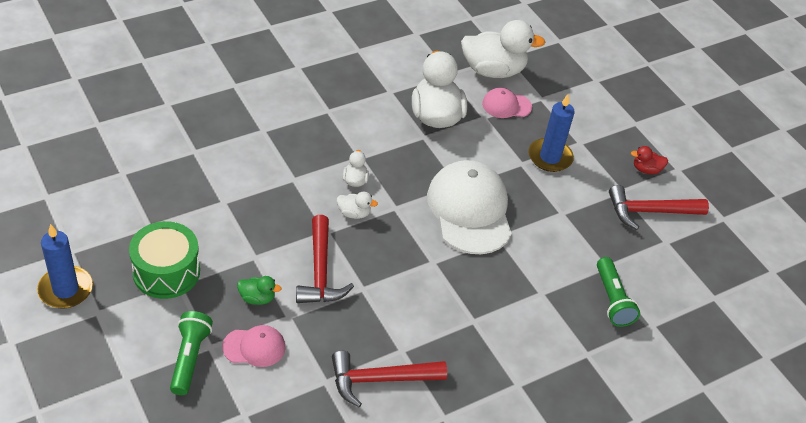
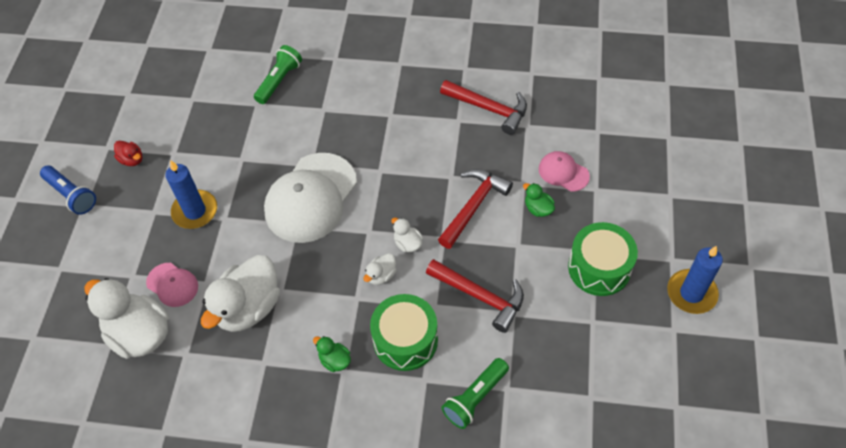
camera: 135 degrees left, 10 degrees up
(189, 358) = (616, 187): green flashlight -> green flashlight (475, 398)
(298, 147) = (405, 340): none -> green drum
(340, 113) = (335, 360): none -> green duck
(649, 211) = (174, 126): red hammer -> red hammer (480, 297)
(654, 125) = (72, 195): none -> blue flashlight

